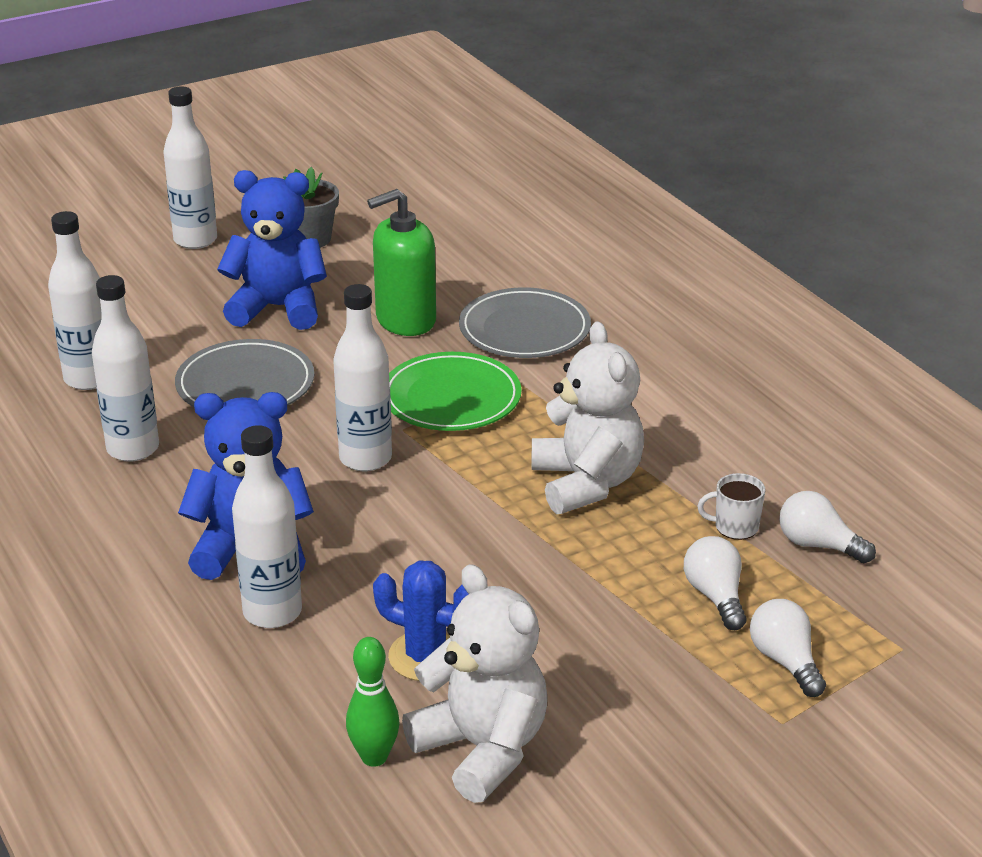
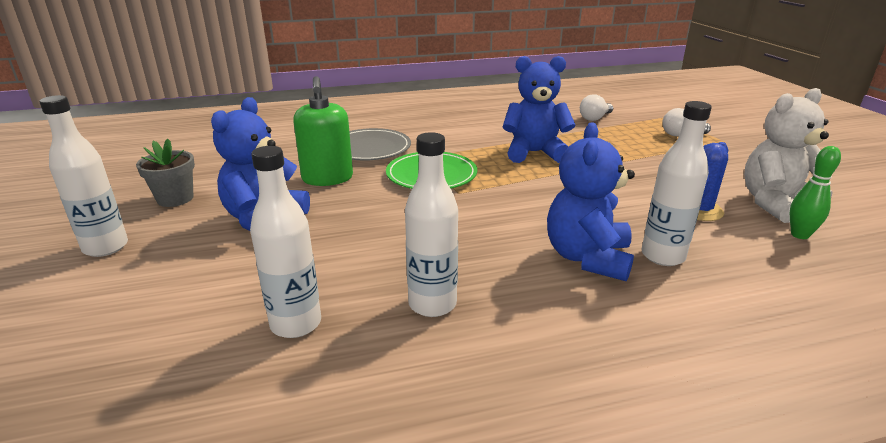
camera: 75 degrees left, 5 degrees down
(245, 384) = (366, 243): grey plate -> none
(365, 458) = (488, 207): white bottle -> none
(586, 483) = (534, 153): white teddy bear -> blue teddy bear
(715, 596) = (634, 140): white light bulb -> none
(735, 527) = (579, 129): white mug -> none

